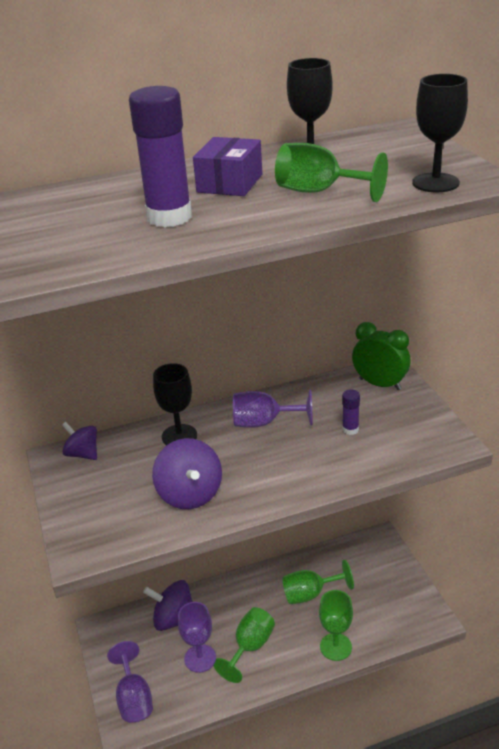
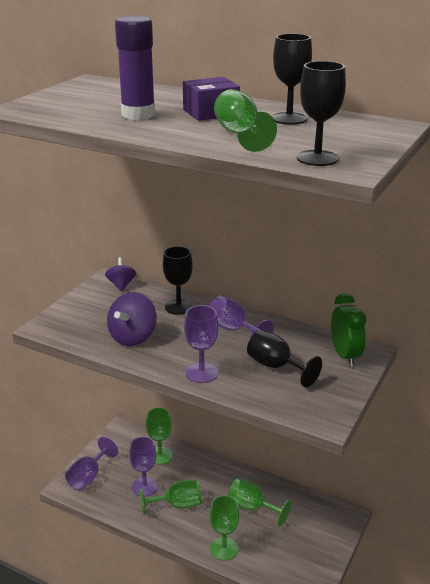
camera: 45 degrees right, 5 degrees down
(174, 619) = (160, 456): purple spinning top -> green goblet
(306, 479) = (201, 373): none -> purple goblet
(350, 429) = (276, 367): purple glue stick -> black goblet

